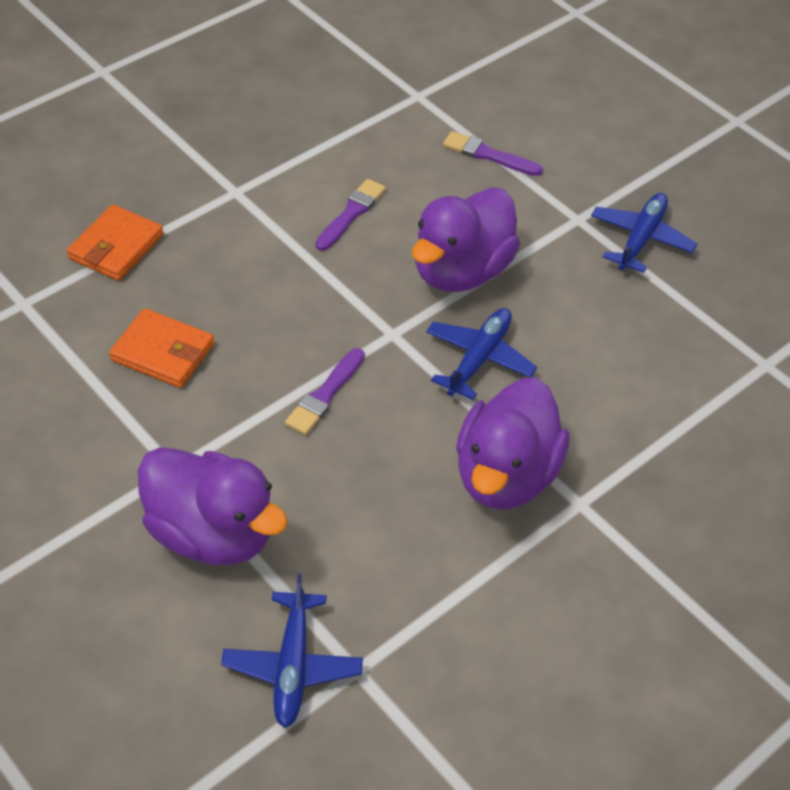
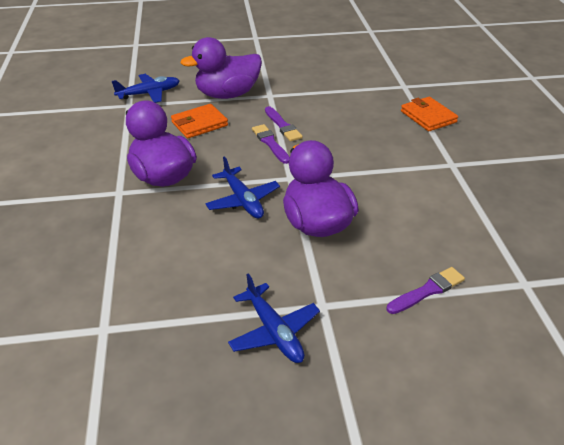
camera: 125 degrees right, 10 degrees down
(163, 352) = (341, 110): orange wallet -> orange wallet (199, 124)
(293, 666) = (149, 93): blue plane -> blue plane turned 120 degrees clockwise
(351, 213) = (403, 200): purple brush -> purple brush (282, 126)

